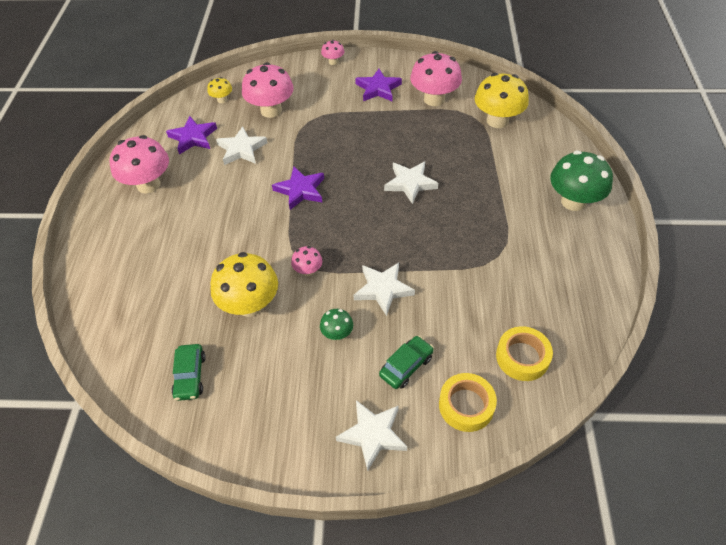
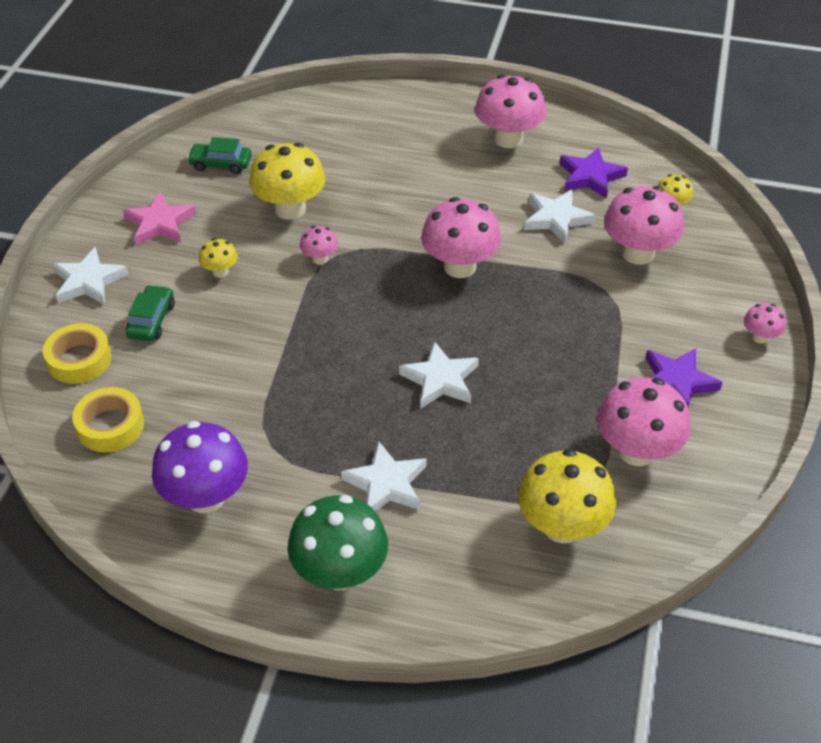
camera: 100 degrees right, 5 degrees down
(283, 401) = (160, 223): none -> pink star
(300, 190) = (460, 266): purple star -> pink mushroom
(337, 334) = (220, 272): green mushroom -> yellow mushroom
(383, 289) = (264, 319): white star -> white star (386, 484)
(406, 366) = (151, 320): green car -> green car turned 135 degrees counterclockwise
(555, 279) = (206, 497): none -> purple mushroom

